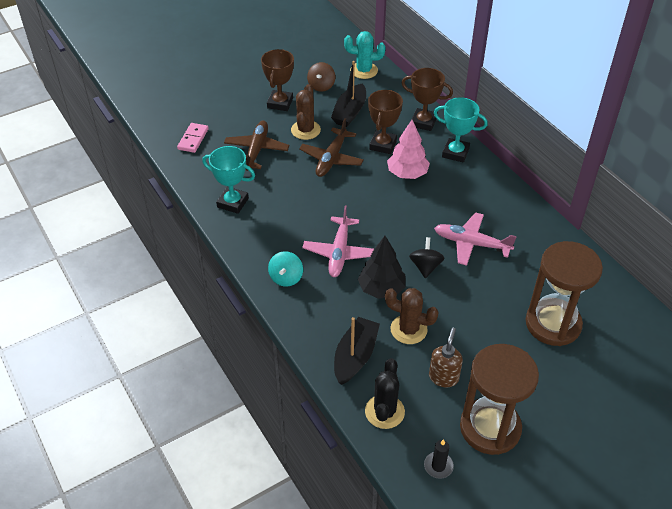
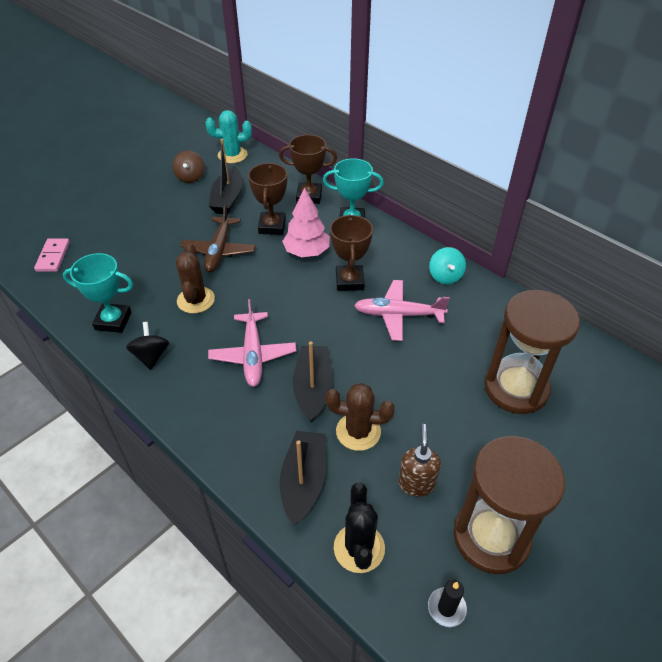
camera: 15 degrees left, 0 degrees up
(256, 150) = (131, 256): brown plane -> none
(280, 103) = (148, 201): brown trophy -> brown trophy (349, 281)
(286, 278) = (196, 399): turquoise spinning top -> turquoise spinning top (445, 276)
(305, 130) = (183, 225): brown cactus -> brown cactus (196, 300)
(381, 289) = (313, 388): black tree -> black boat
(425, 267) = (356, 351): black spinning top -> black spinning top (151, 356)

